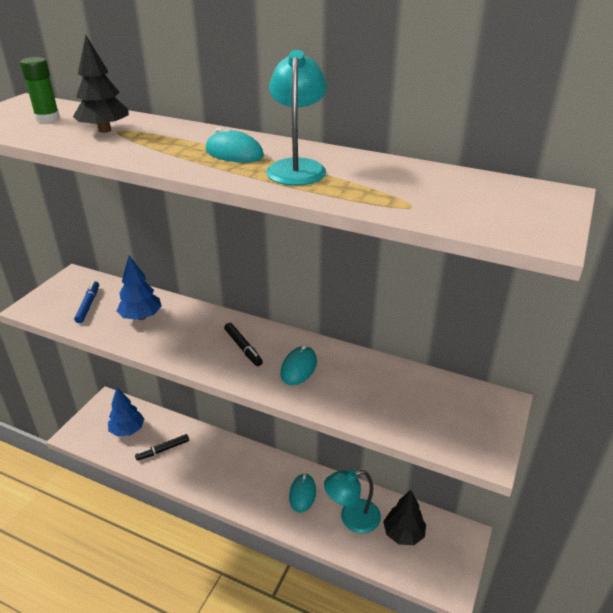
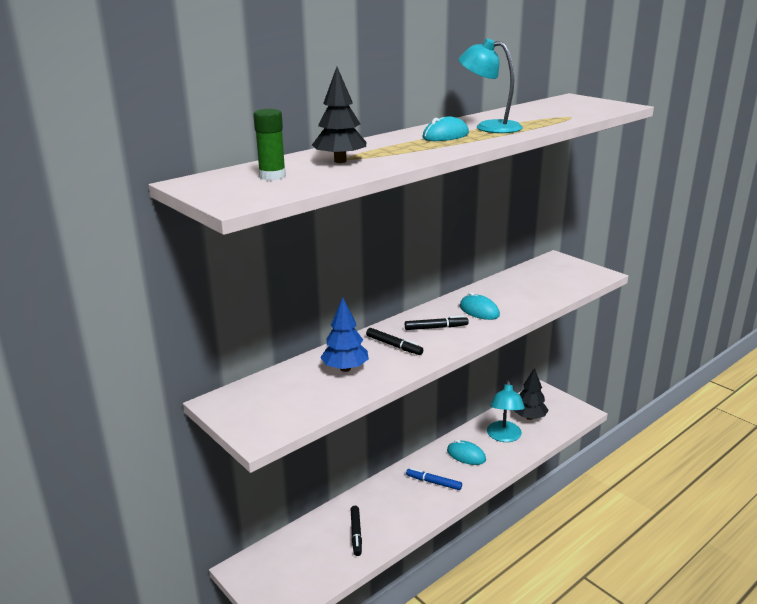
camera: 65 degrees left, 10 degrees down
(88, 305) = (293, 397): blue marker -> blue marker (433, 482)
(127, 430) = (305, 557): blue tree -> none
(193, 332) = (394, 346): none -> black marker

